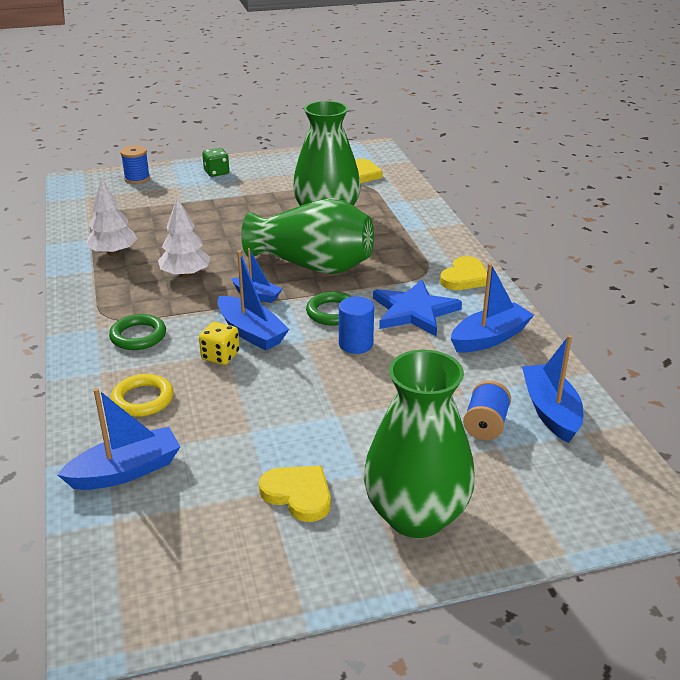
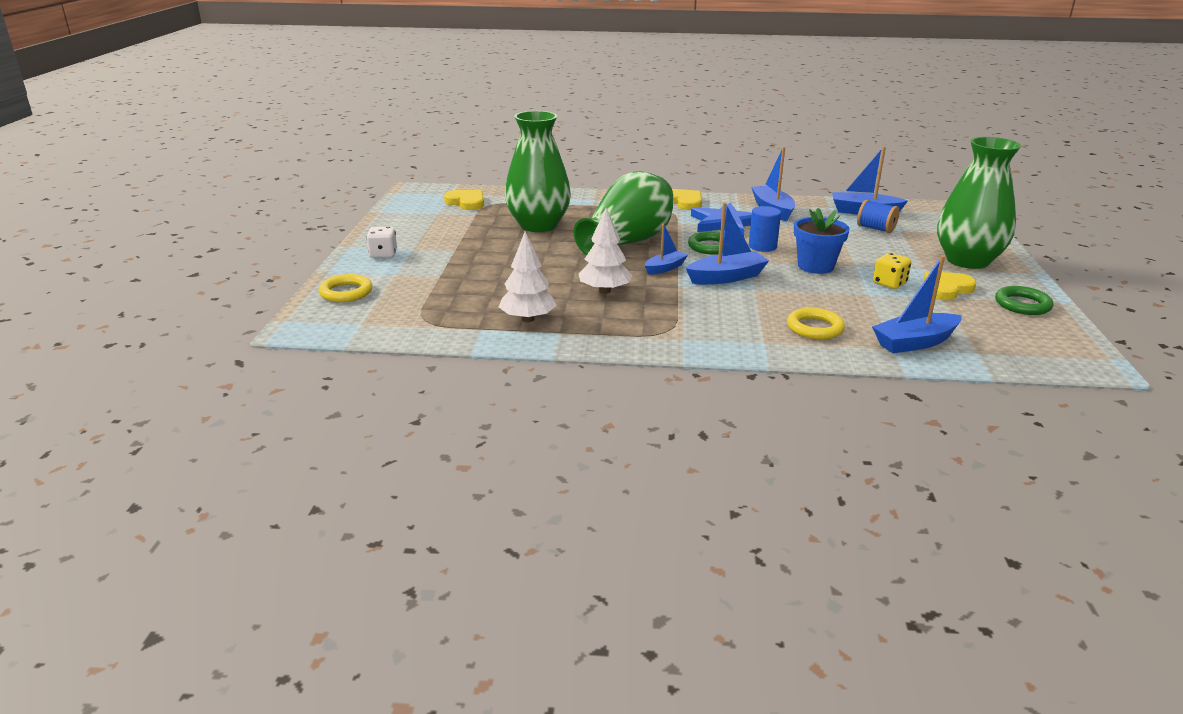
camera: 70 degrees left, 5 degrees down
(126, 471) = (914, 342): blue boat -> blue boat turned 105 degrees counterclockwise
(137, 178) = (346, 292): blue spool -> yellow ring
(138, 336) = (708, 321): green ring -> green ring (1022, 305)
(216, 172) = (383, 254): green dice -> white dice
(220, 356) = (759, 292): yellow dice -> yellow dice (889, 283)
(316, 386) = (815, 266): none -> blue flower pot

